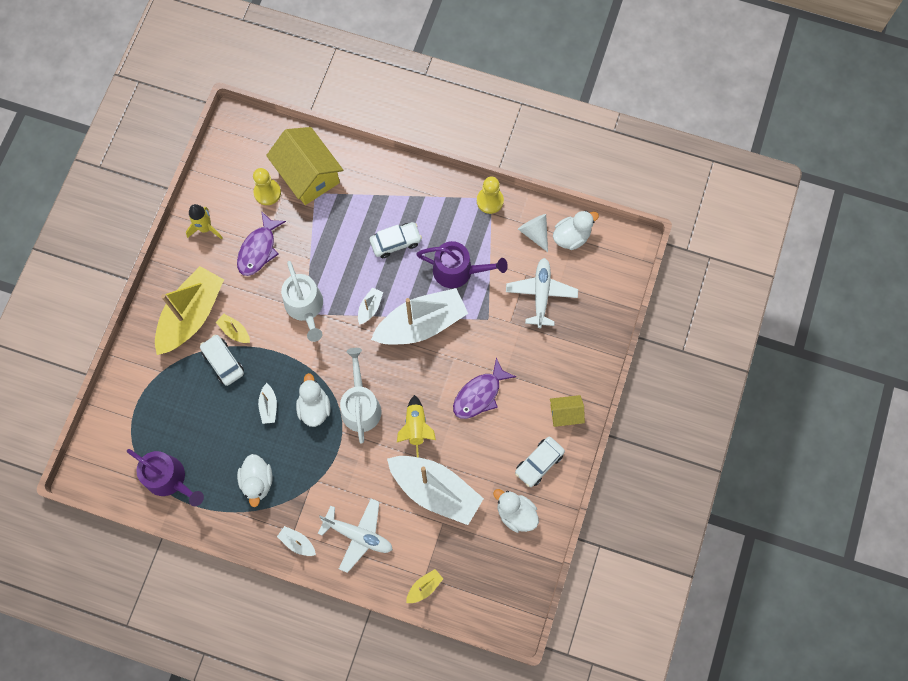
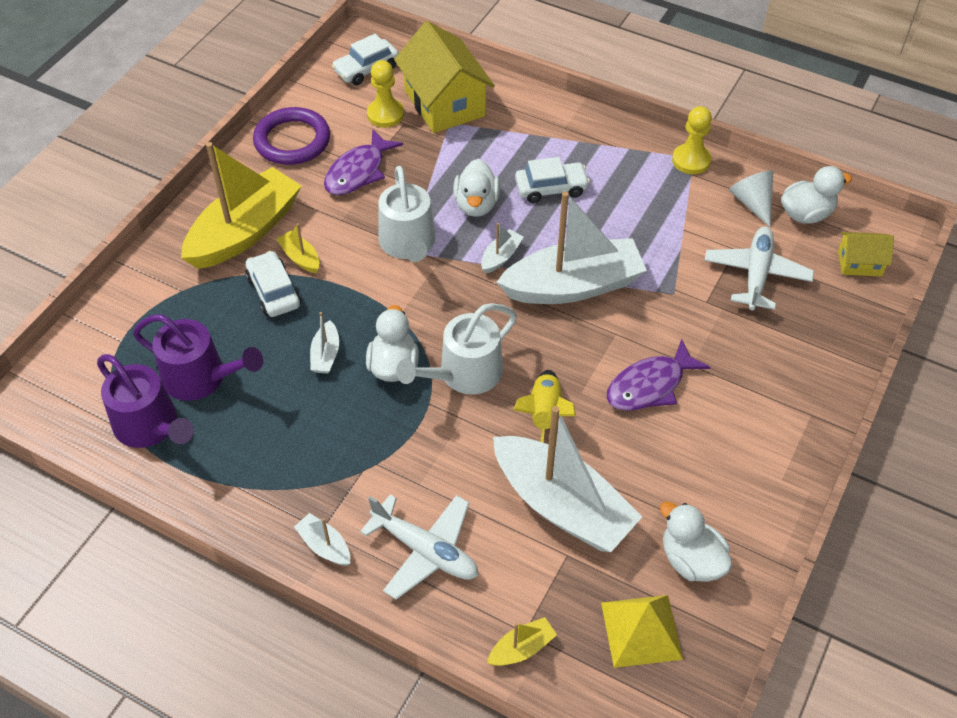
camera: 10 degrees right, 20 degrees down
(205, 228) = (292, 140): yellow rocket -> purple ring
(257, 482) = (283, 450): white duck -> white duck (476, 205)
(360, 406) = (464, 374): white watering can -> white watering can turned 135 degrees counterclockwise
(458, 271) = (636, 231): purple watering can -> purple watering can (201, 378)
(491, 564) = (641, 630): none -> yellow pyramid
(539, 463) = (736, 492): white car -> white car (366, 69)
(565, 414) = (784, 431): yellow house -> yellow house (859, 263)

